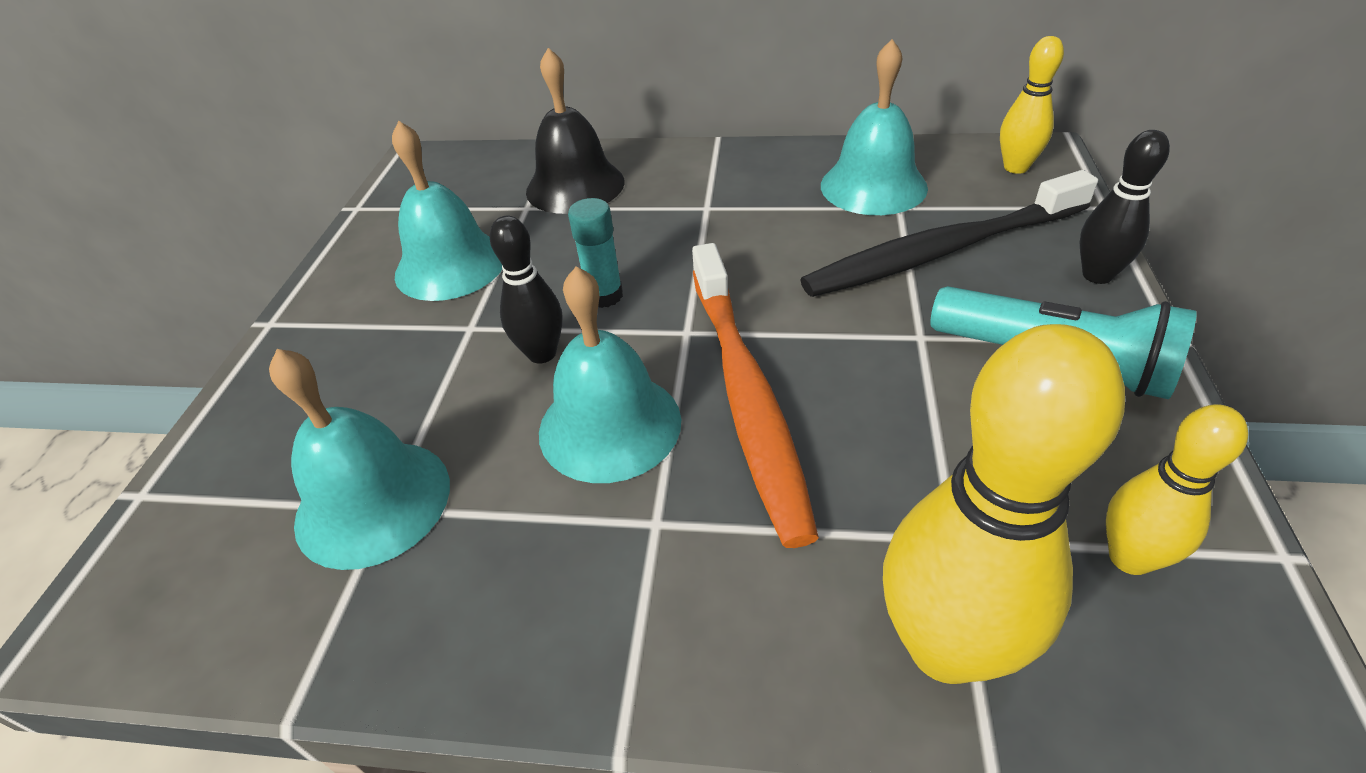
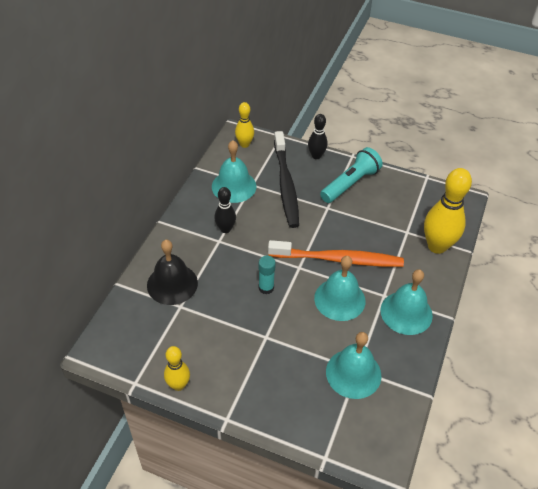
camera: 80 degrees left, 5 degrees up
(450, 265) = (215, 341): turquoise bell -> turquoise bell (406, 312)
(542, 353) = (293, 314): black bowling pin -> black bowling pin (225, 229)
(1130, 558) = (421, 203): yellow bowling pin -> yellow bowling pin (178, 385)

